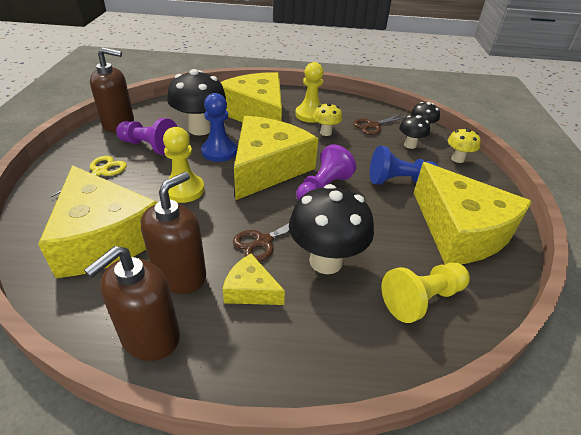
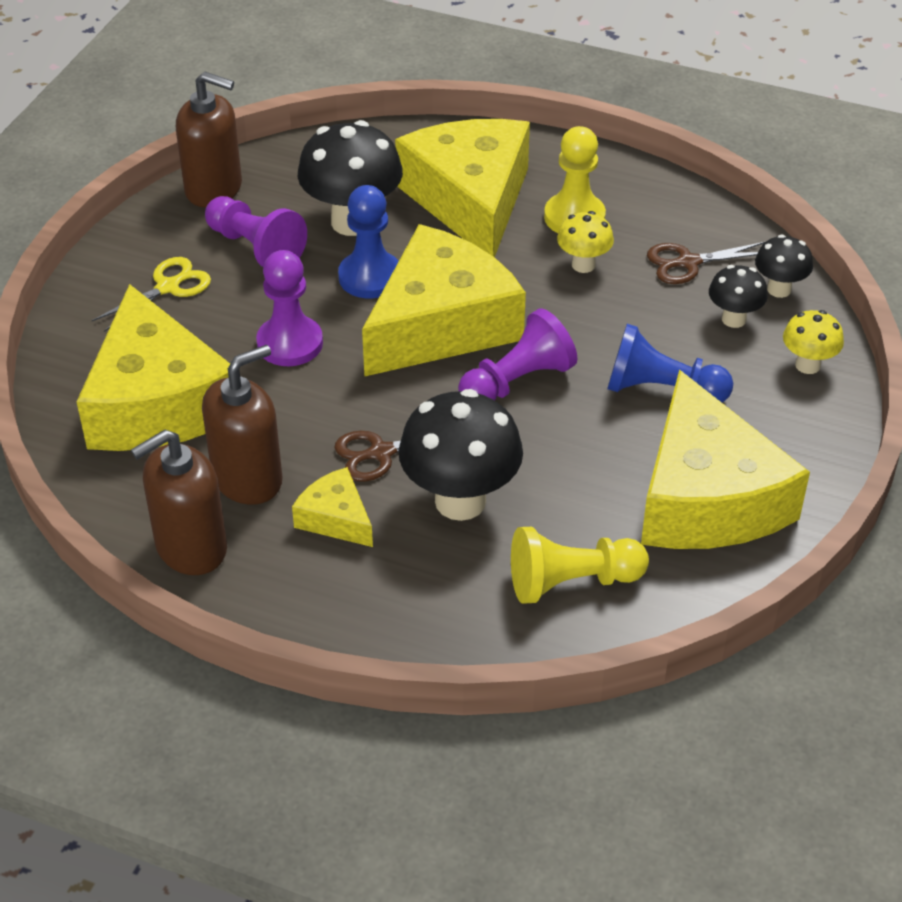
camera: 20 degrees right, 5 degrees up
(184, 190) = (290, 343): yellow pawn -> purple pawn

